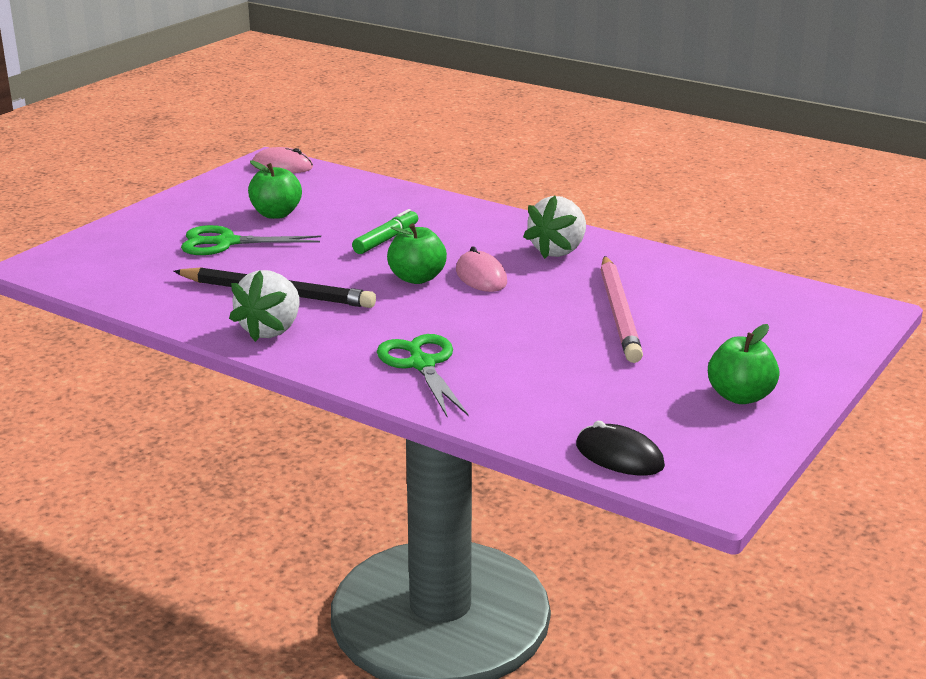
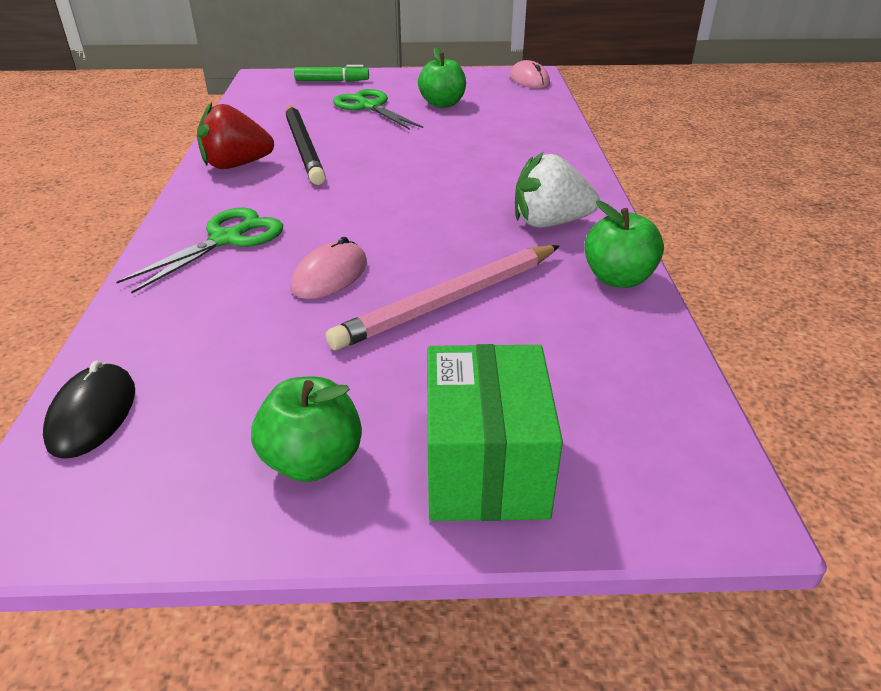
camera: 55 degrees right, 10 degrees up
(271, 330) = (236, 165): white strawberry -> red strawberry
(386, 239) = (456, 149): green marker -> green marker (332, 81)
(417, 278) = (398, 183): green apple -> green apple (618, 279)
(481, 276) = (439, 207): pink mouse -> pink mouse (330, 275)
(791, 353) = (485, 467): none -> green box

